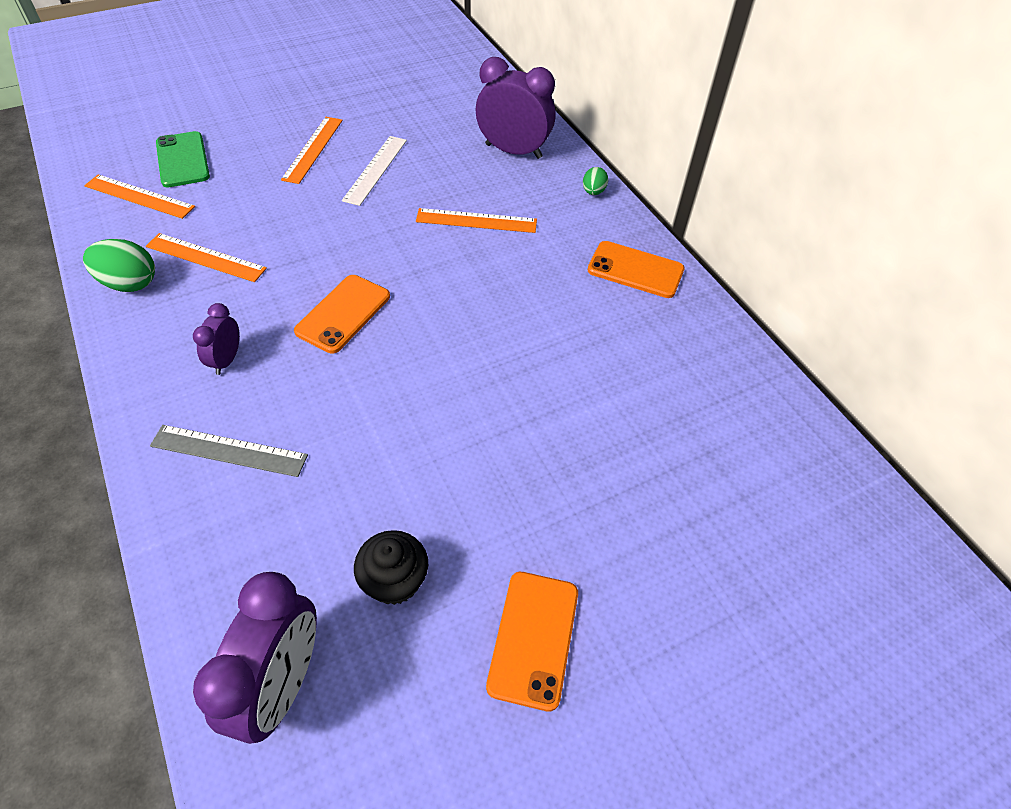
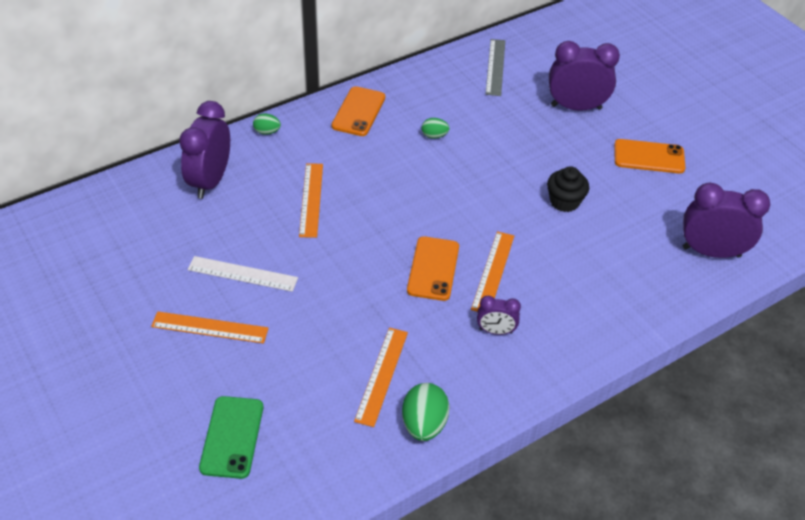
camera: 95 degrees left, 5 degrees down
(139, 196) = (298, 458): orange ruler -> orange ruler (493, 272)
(183, 160) = (232, 437): green phone -> green phone turned 60 degrees counterclockwise
(229, 451) = (575, 310): grey ruler -> grey ruler (495, 67)
(343, 314) = (433, 268): orange phone -> orange phone turned 75 degrees clockwise
(394, 581) = (637, 214): black cupcake -> black cupcake (564, 201)
(588, 341) = (434, 136): none -> green egg
(667, 541) = (576, 107): none -> purple clock

